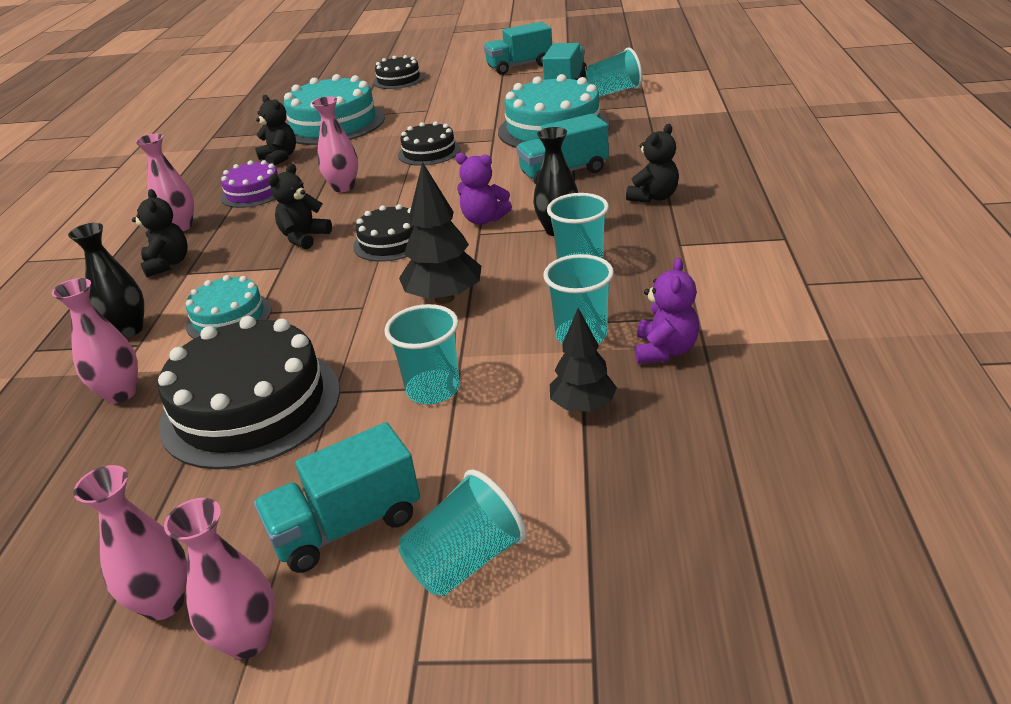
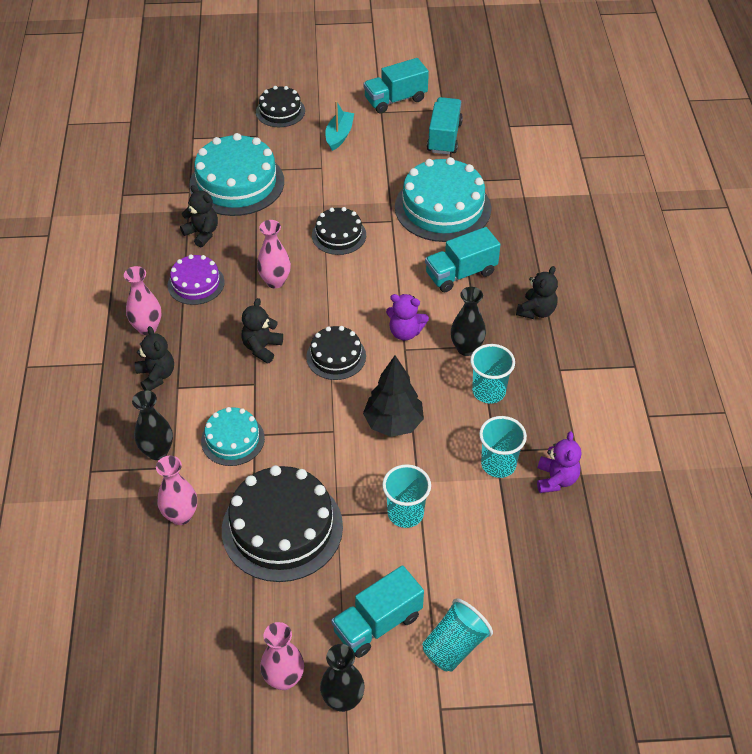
camera: 10 degrees left, 15 degrees up
(247, 640) = (343, 700): pink vase -> black vase
(453, 90) = (339, 135): none -> turquoise boat
(583, 406) = (507, 528): black tree -> none
(614, 92) = (490, 154): turquoise cup -> none

